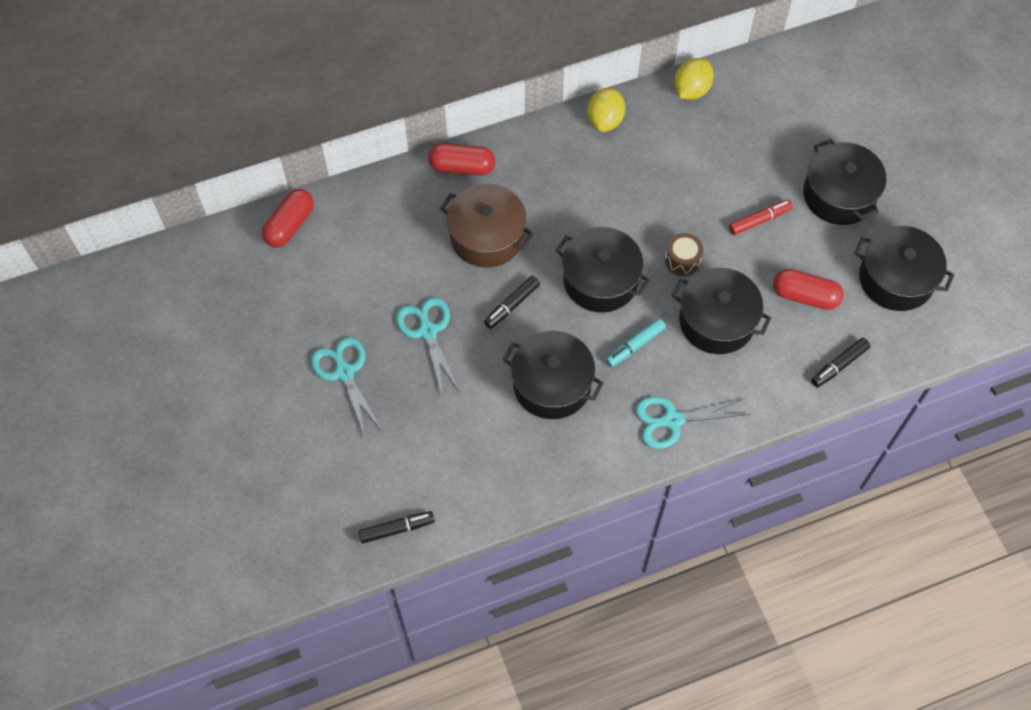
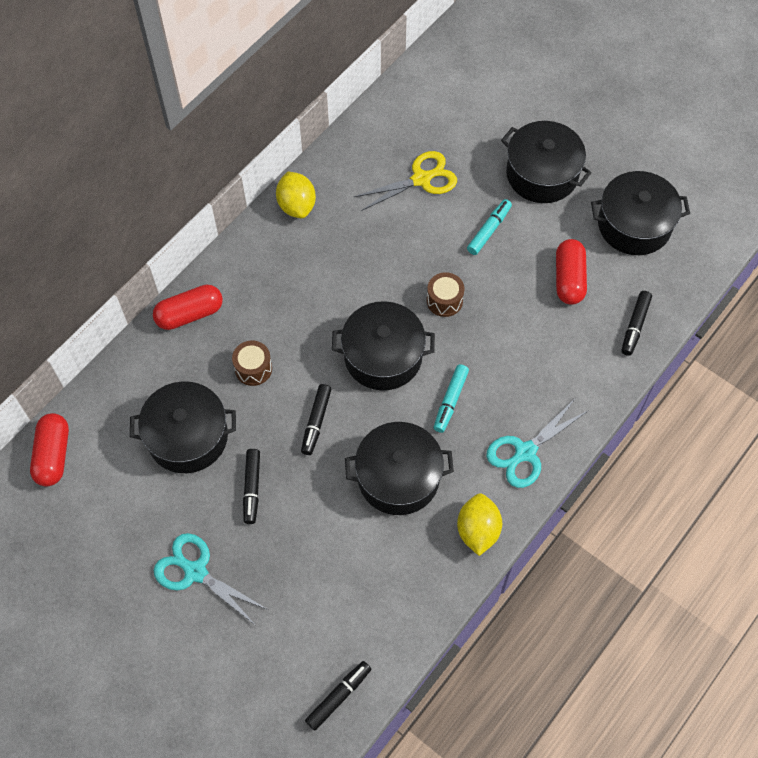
camera: 30 degrees left, 0 degrees up
(427, 331) = (252, 488): turquoise scissors -> black marker
(487, 236) = (253, 368): brown pot -> brown drum
(691, 90) = (357, 141): yellow lemon -> yellow lemon (477, 530)
(716, 321) = (508, 340): black pot -> black pot (187, 437)
(727, 148) = (421, 179): none -> yellow scissors
(759, 220) = (489, 230): red marker -> turquoise marker
(805, 296) = (569, 279): red capsule -> red capsule turned 75 degrees counterclockwise

